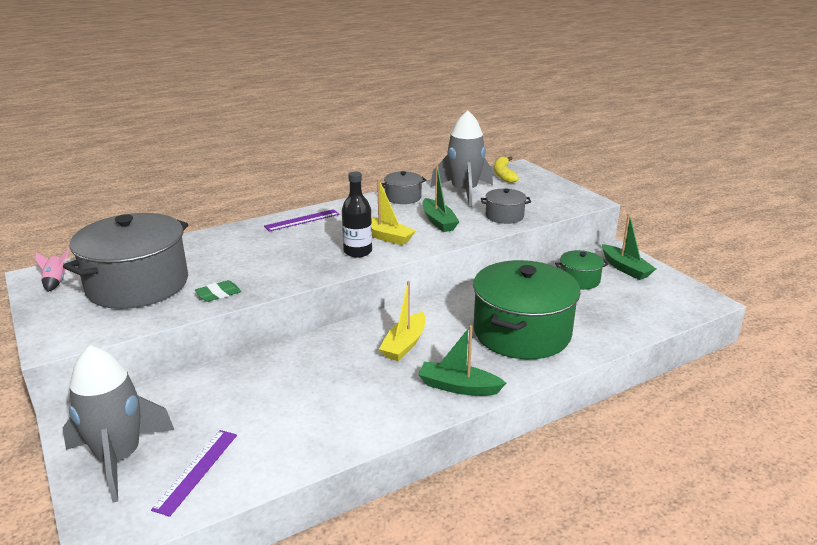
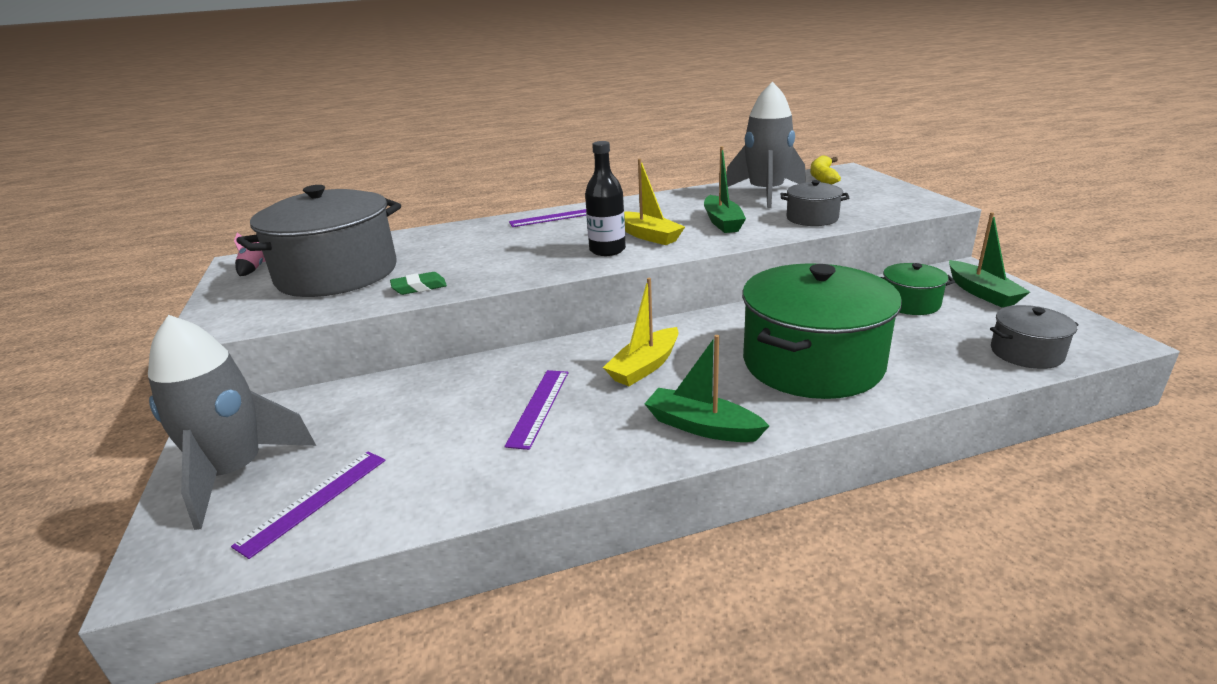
camera: 15 degrees right, 0 degrees up
(337, 383) = (539, 407): none -> purple ruler
(403, 197) = (686, 198): grey pot -> grey pot (1026, 353)

